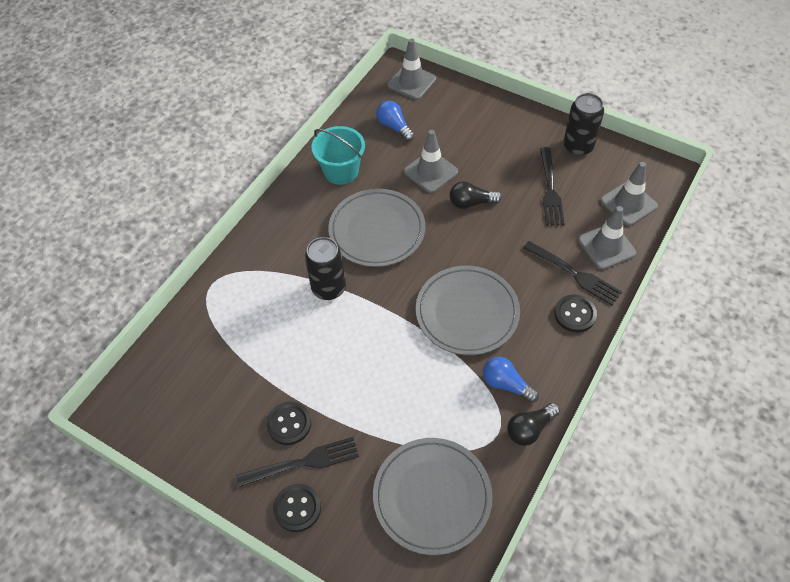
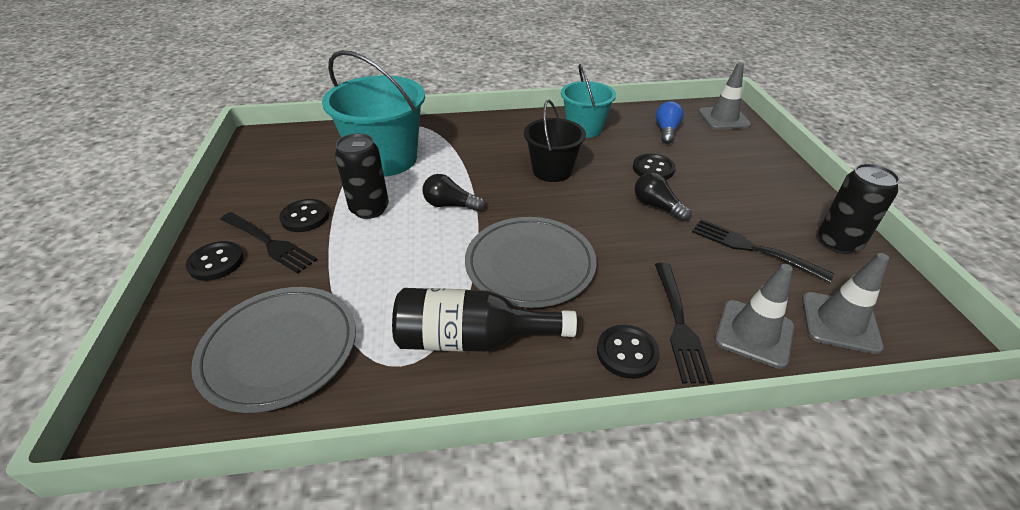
camera: 50 degrees right, 15 degrees down
(254, 329) = (385, 159): none -> turquoise bucket
(329, 288) = (463, 174): black can -> black can (369, 209)
(377, 230) = (552, 171): grey plate -> black bucket
(430, 172) = (653, 169): grey traffic cone -> black button
(506, 384) = (471, 339): blue light bulb -> black bottle
(530, 429) = (429, 392): black light bulb -> black light bulb (450, 205)
(550, 189) = (754, 249): black fork -> black fork turned 75 degrees clockwise

